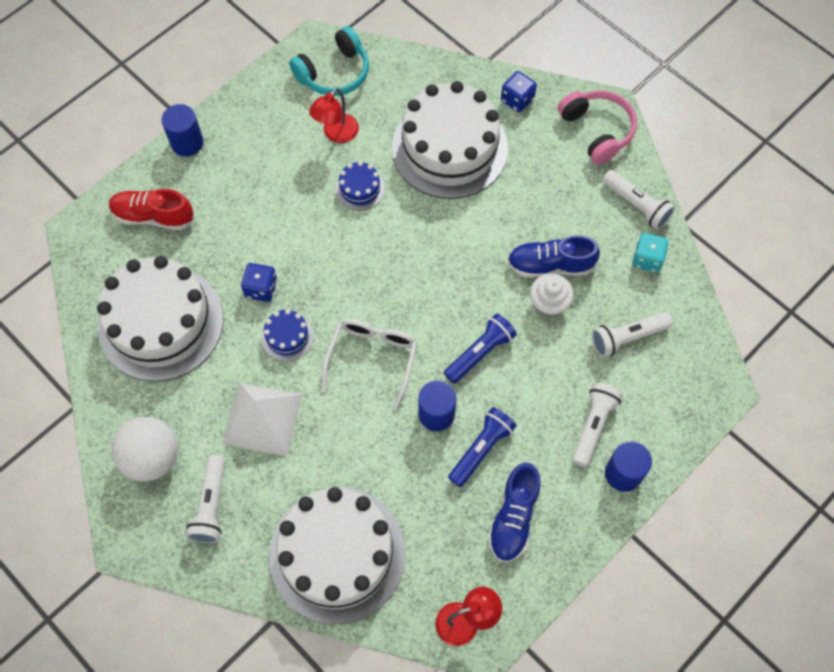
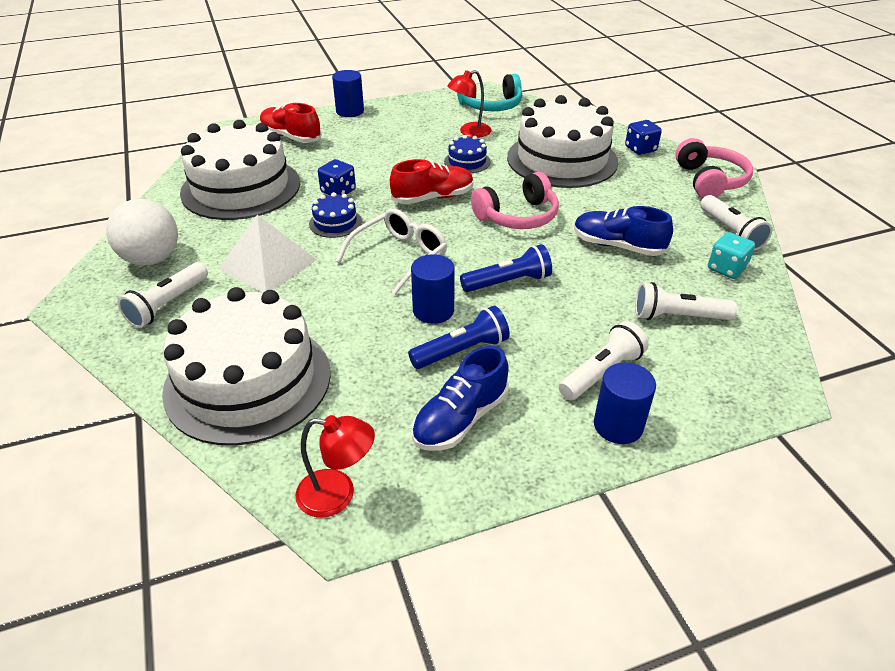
camera: 25 degrees right, 25 degrees down
(357, 261) = (433, 198): none -> red shoe
(448, 258) = (518, 216): none -> pink headphones
(548, 304) = (601, 270): white cupcake -> none

